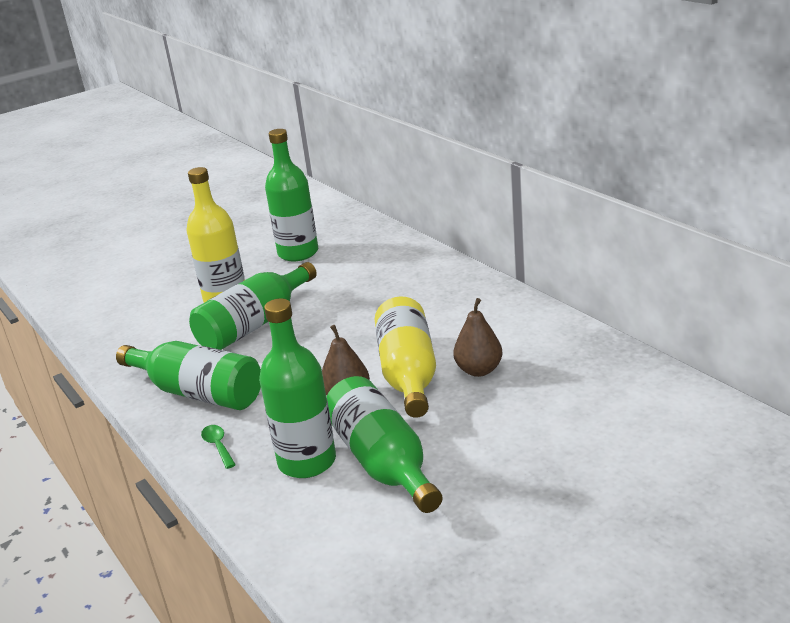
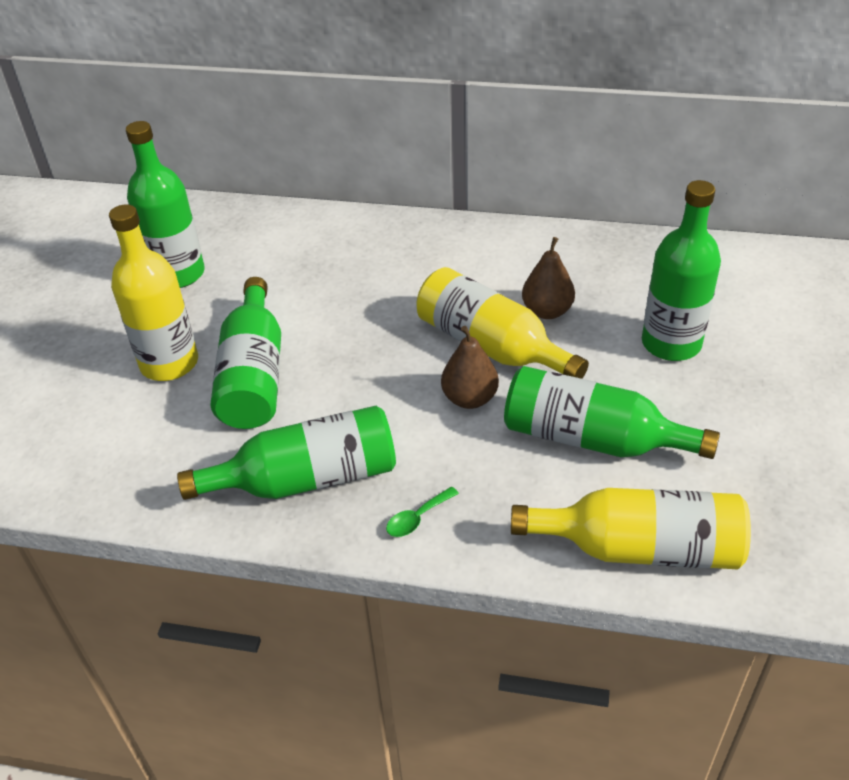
camera: 45 degrees left, 15 degrees up
(218, 446) = (417, 518): green spoon -> green spoon turned 60 degrees counterclockwise
(307, 461) = (526, 479): green bottle -> green bottle (671, 343)
(308, 542) = (639, 548): none -> yellow bottle

